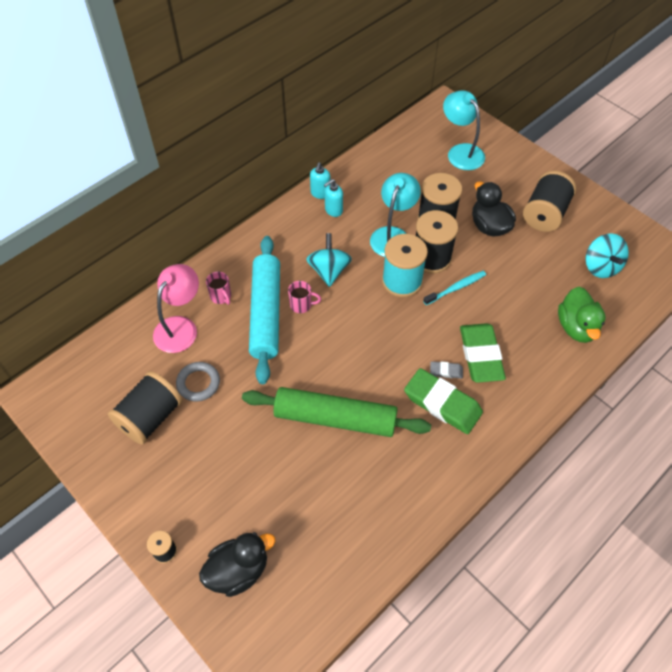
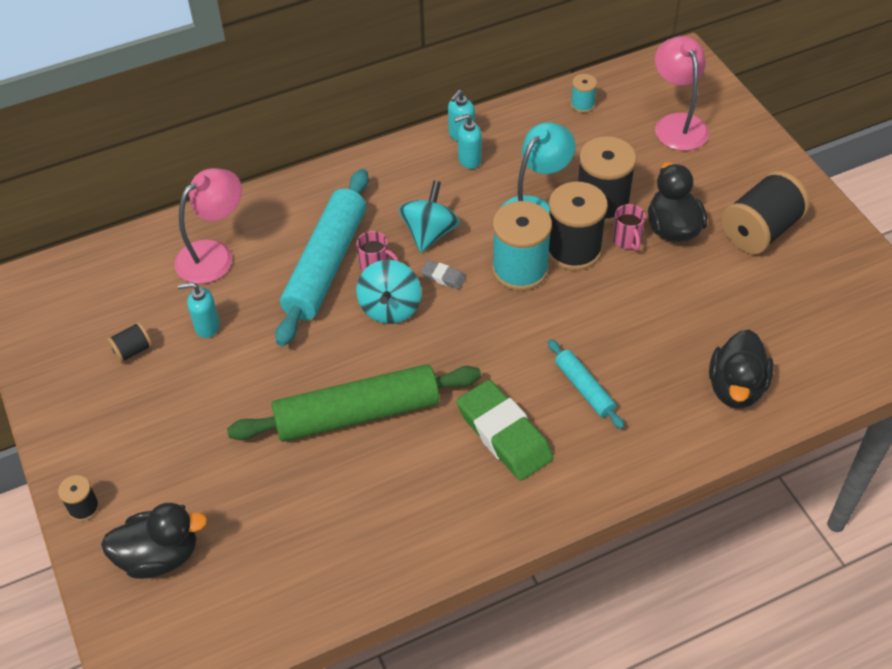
camera: 20 degrees right, 5 degrees down
(150, 417) = (132, 350): black spool -> black spool, size x0.48
(198, 383) = (207, 326): grey ring -> turquoise soap dispenser
(221, 296) = (279, 231): pink mug -> pink mug (627, 240)
(335, 418) = (357, 413): green rolling pin -> green rolling pin turned 45 degrees counterclockwise
(393, 152) = (582, 104): none -> turquoise spool
(446, 371) = (527, 396): grey eraser -> grey eraser (443, 277)
(456, 288) = (589, 296): turquoise toothbrush -> none
(461, 152) = (677, 124): turquoise lamp -> pink lamp
(480, 355) = (584, 388): green eraser -> turquoise rolling pin
(576, 327) = (736, 388): green duck -> black duck
(601, 267) = (809, 318): turquoise spinning top -> turquoise spinning top (390, 308)

